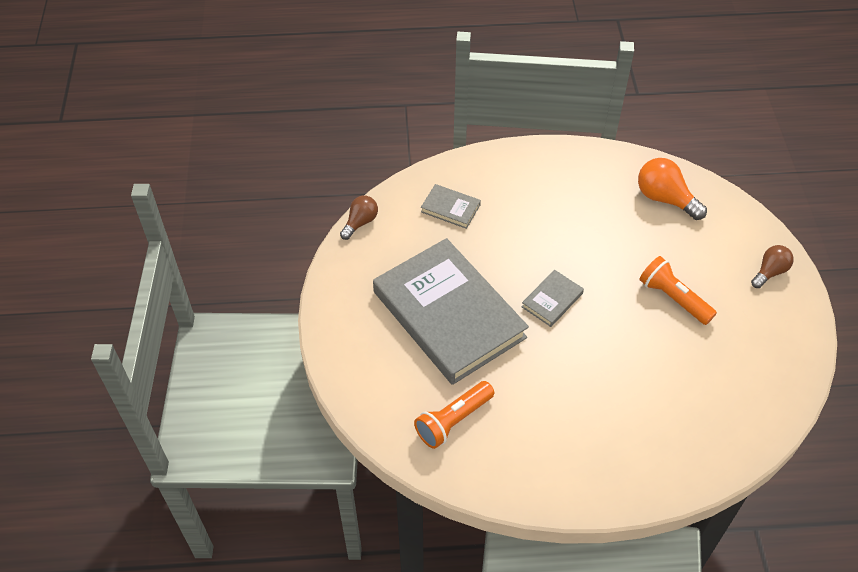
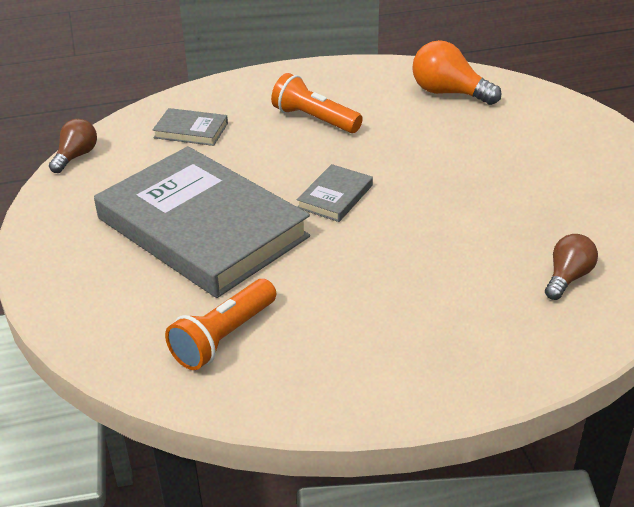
camera: 10 degrees left, 15 degrees down
(673, 298) = (486, 175): orange flashlight -> orange flashlight (314, 119)
(769, 272) = (592, 138): brown light bulb -> brown light bulb (567, 277)

